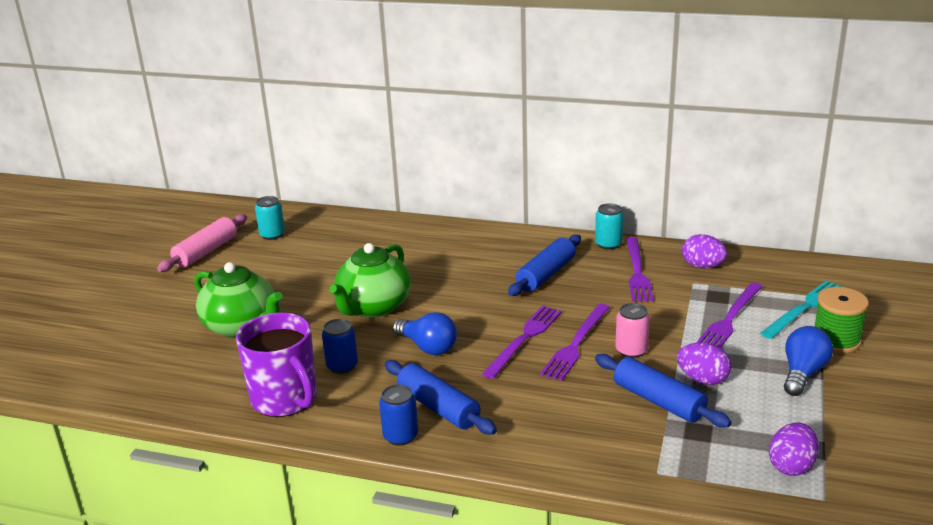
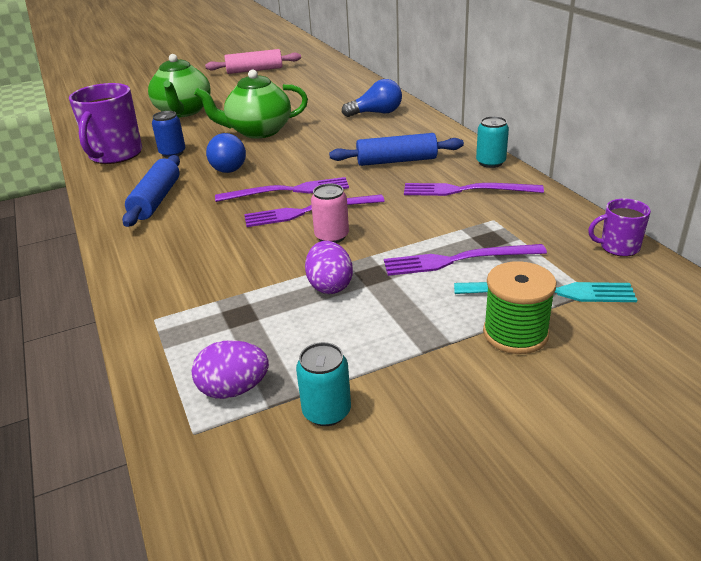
camera: 50 degrees right, 5 degrees up
(272, 235) = (302, 74): turquoise can -> turquoise can (326, 411)
(400, 436) = (107, 203): blue can -> none
(637, 272) = (466, 190): purple fork -> purple fork turned 45 degrees clockwise
(658, 401) = (266, 278): blue rolling pin -> none
(702, 266) = (532, 212): purple egg -> none
(782, 263) = (618, 247): none -> purple mug
(803, 373) = (416, 336): blue light bulb -> blue light bulb (376, 113)

